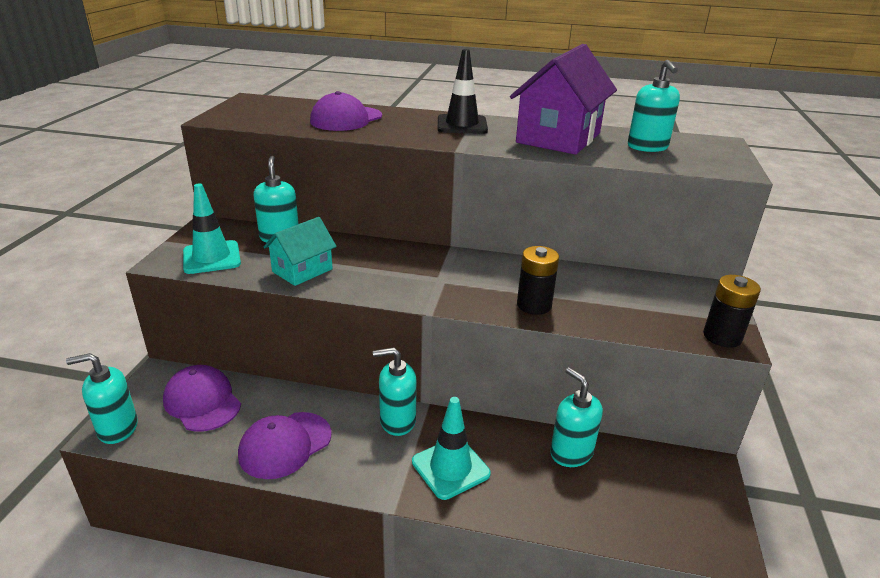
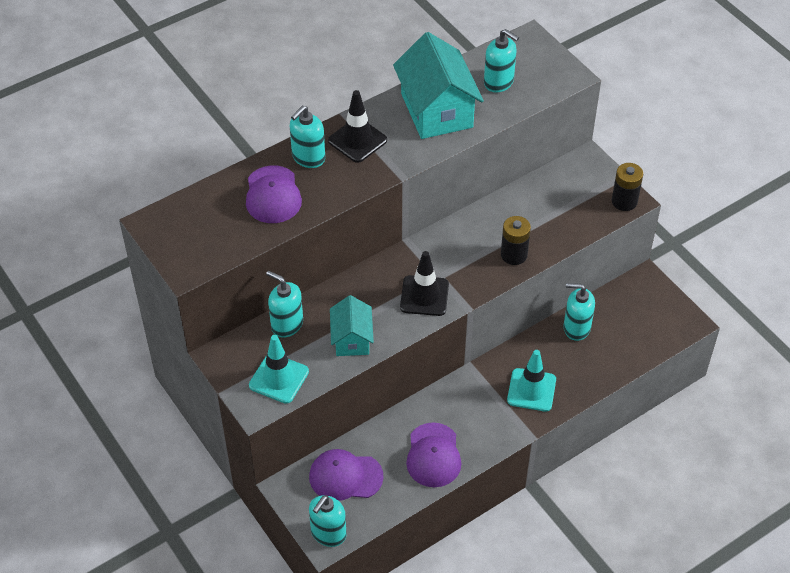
camera: 45 degrees left, 20 degrees up
(397, 421) = (469, 388): turquoise soap dispenser -> turquoise soap dispenser (308, 157)
(406, 282) = (424, 296): none -> black traffic cone
(558, 138) = (436, 110): purple house -> turquoise house

